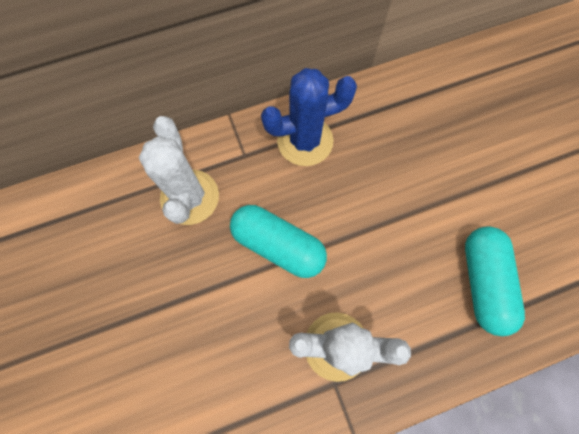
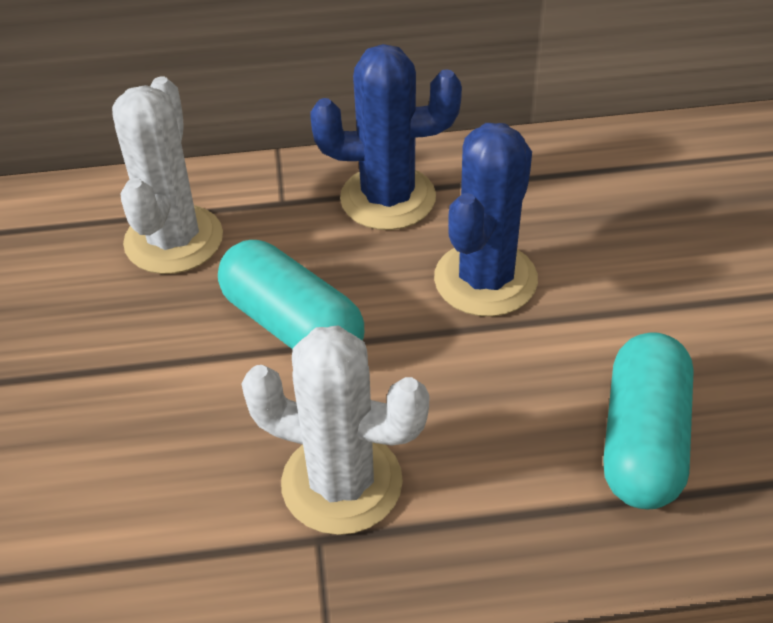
camera: 15 degrees right, 25 degrees down
(375, 190) = (485, 279): none -> blue cactus

